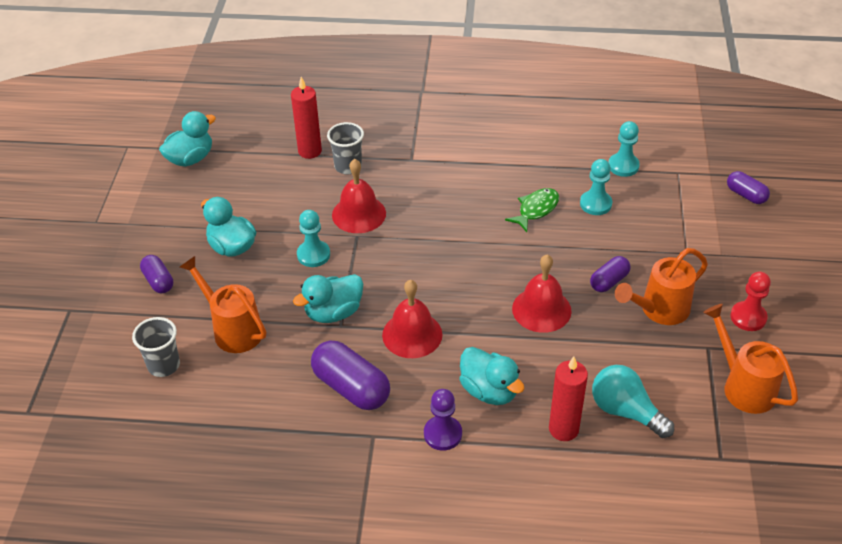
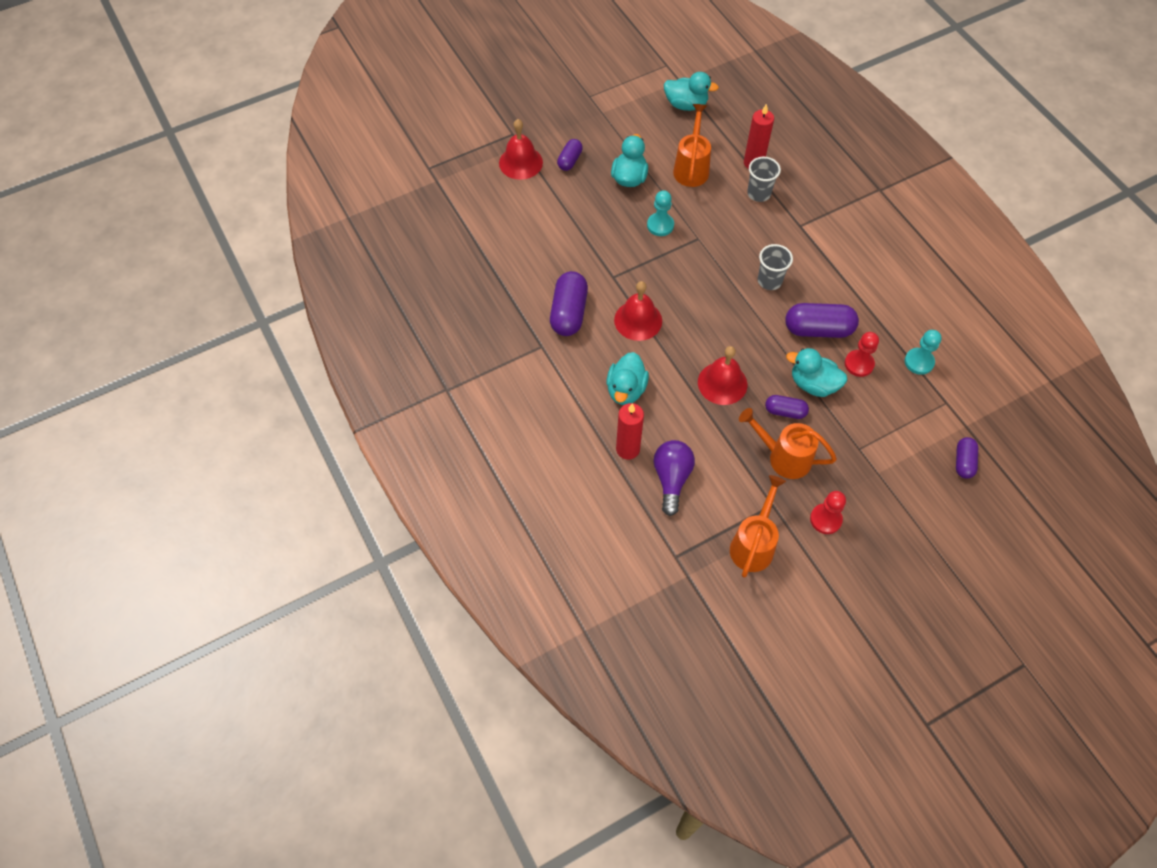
camera: 55 degrees right, 15 degrees up
(164, 365) = (510, 207): grey cup -> grey cup (769, 281)
(233, 329) = (564, 223): orange watering can -> orange watering can (691, 168)
(333, 312) = (620, 266): turquoise duck -> turquoise duck (813, 384)
(359, 214) = (719, 227): red bell -> red bell (520, 162)
(442, 434) = (571, 383): purple pawn -> none
(536, 209) = (818, 329): green fish -> purple capsule
(595, 204) = (859, 364): turquoise pawn -> red pawn
(625, 411) = (671, 479): turquoise light bulb -> purple light bulb

